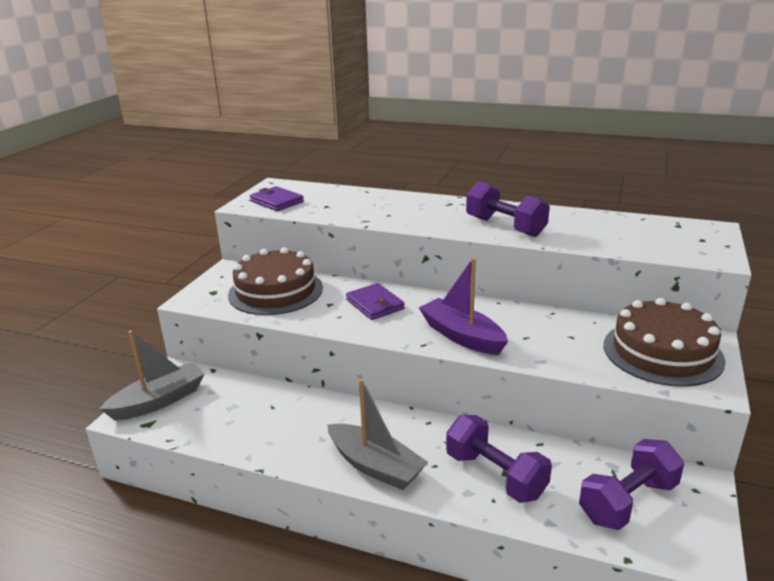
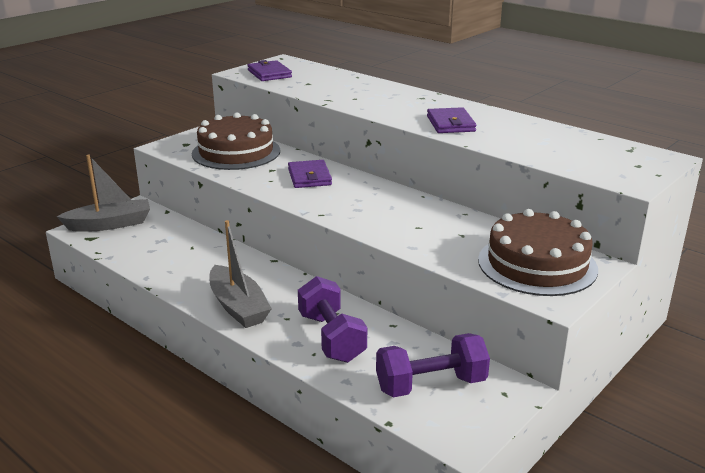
camera: 20 degrees right, 0 degrees up
(462, 336) = (361, 215): purple boat -> none
(505, 227) = (450, 124): purple dumbbell -> purple wallet

